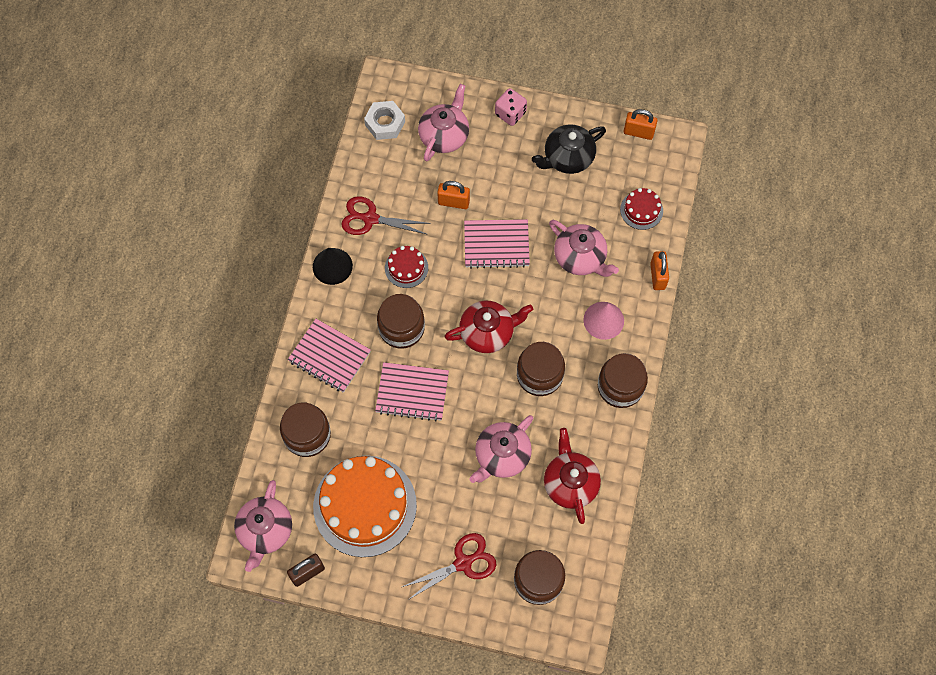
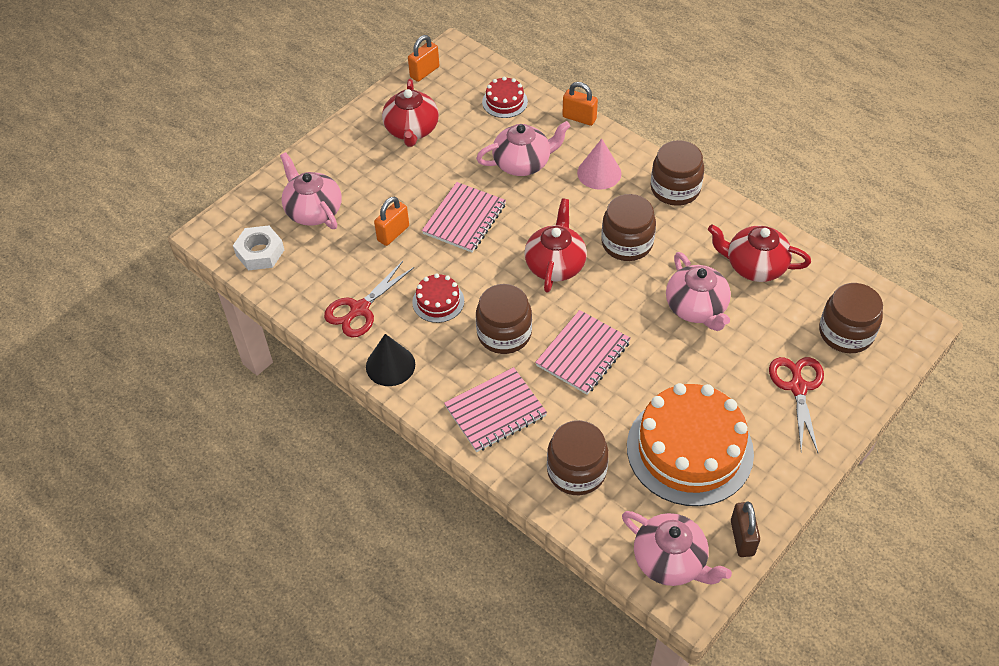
camera: 60 degrees left, 15 degrees down
(510, 113) = (331, 151): pink dice -> none
(567, 158) = (412, 130): black teapot -> red teapot

